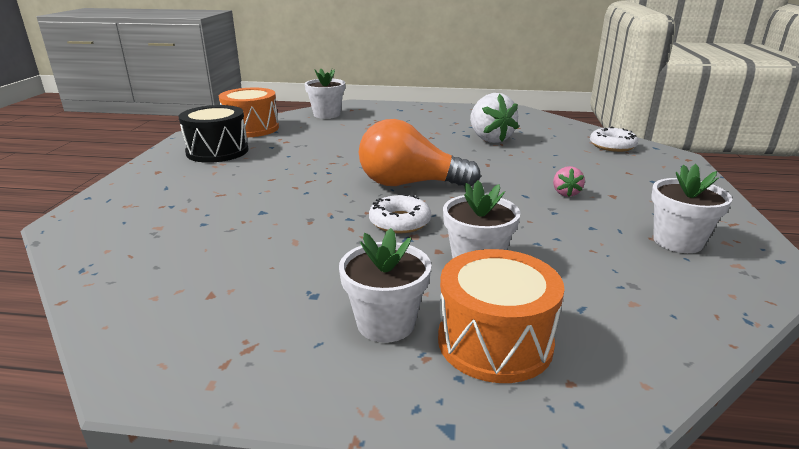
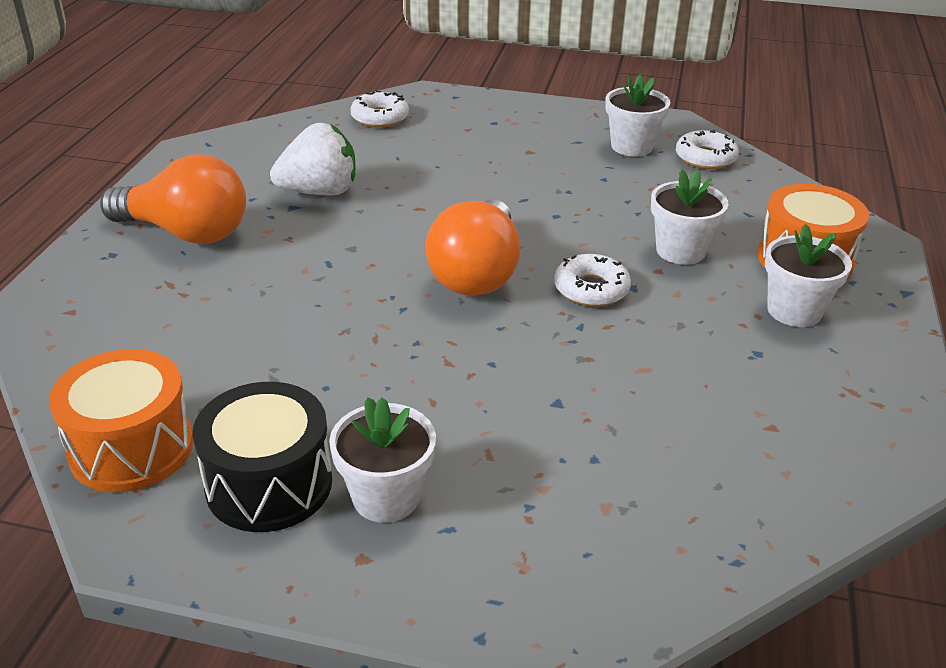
camera: 85 degrees left, 10 degrees up
(327, 114) = (88, 343): white flower pot -> white flower pot (386, 497)
(426, 118) = (186, 233): none -> orange light bulb
(566, 193) = (521, 175): pink strawberry -> none
(700, 286) = (705, 158): none -> white donut

